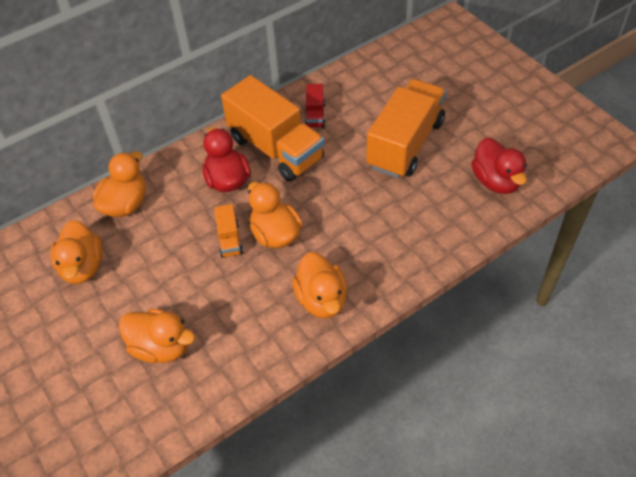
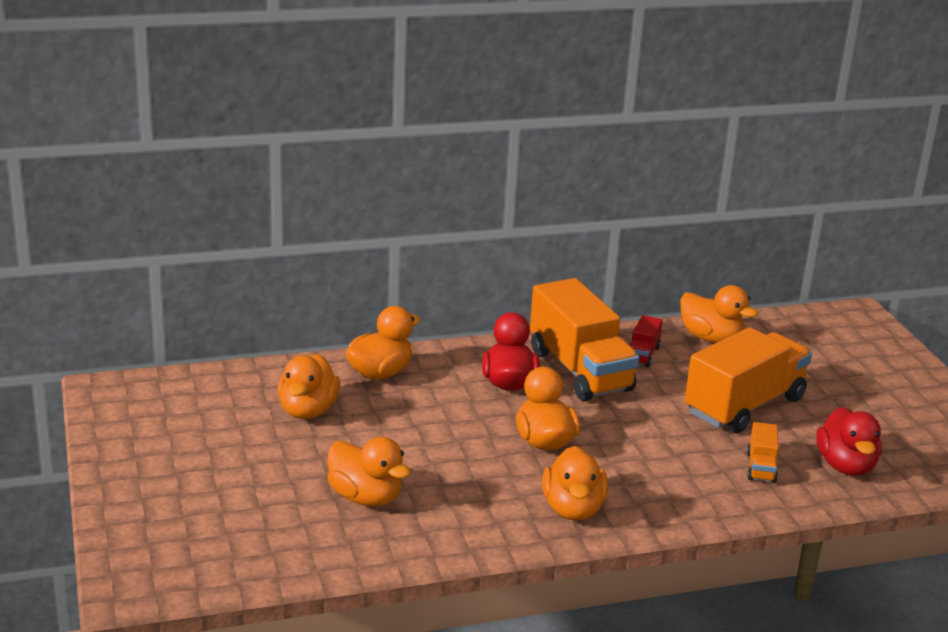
camera: 15 degrees right, 25 degrees down
(229, 239) = (487, 432): orange truck -> orange truck (761, 467)
(358, 81) = (711, 338): none -> orange duck

